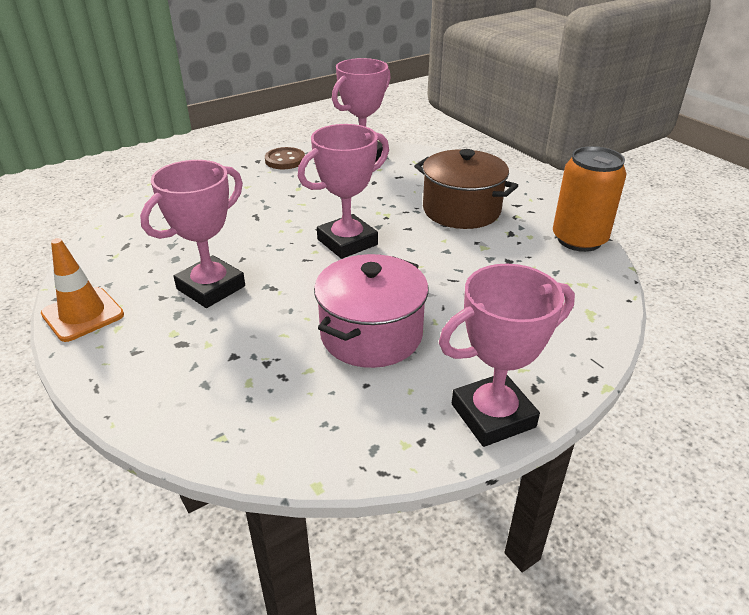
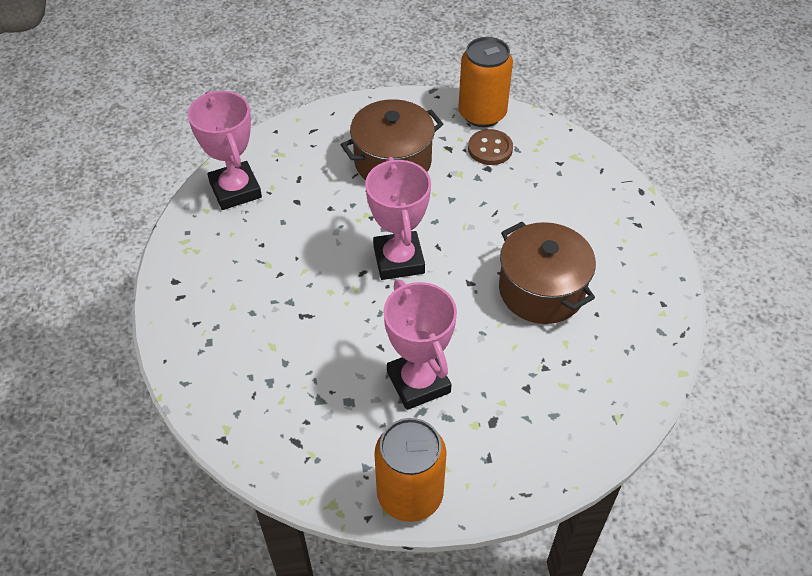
camera: 65 degrees left, 15 degrees up
(83, 314) = (410, 494): orange traffic cone -> orange can
(285, 160) = (193, 256): brown button -> brown button (490, 149)
(371, 334) = (541, 290): pink pot -> brown pot
(493, 415) = (655, 257): pink trophy -> none

